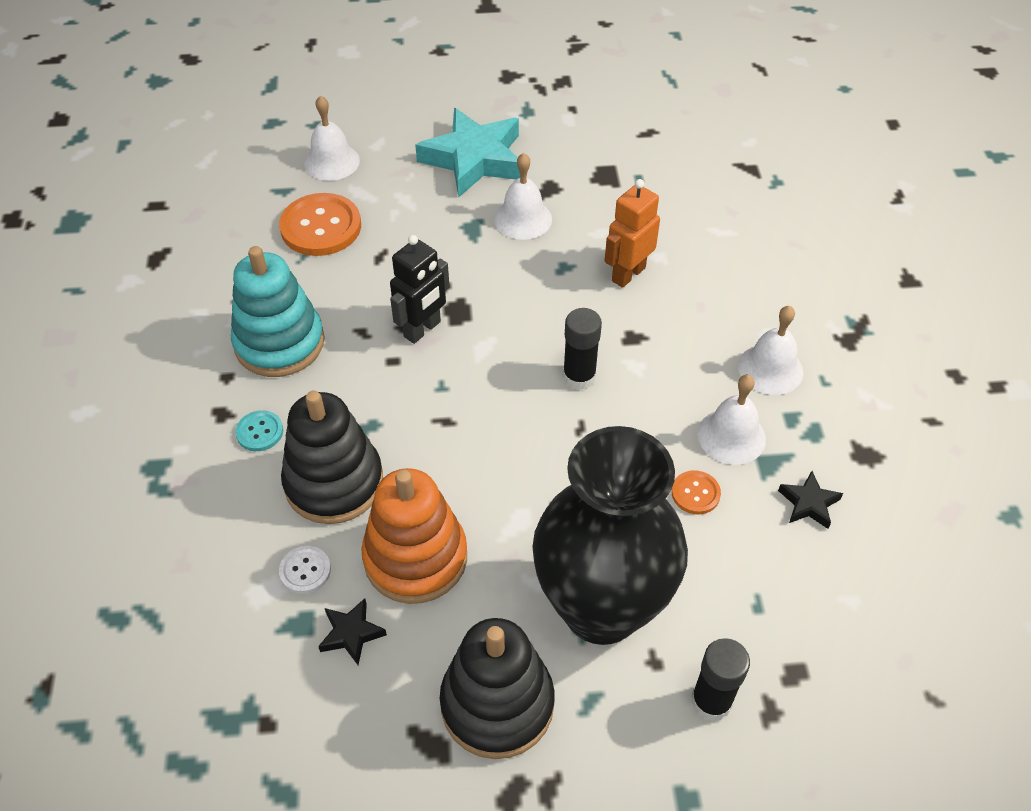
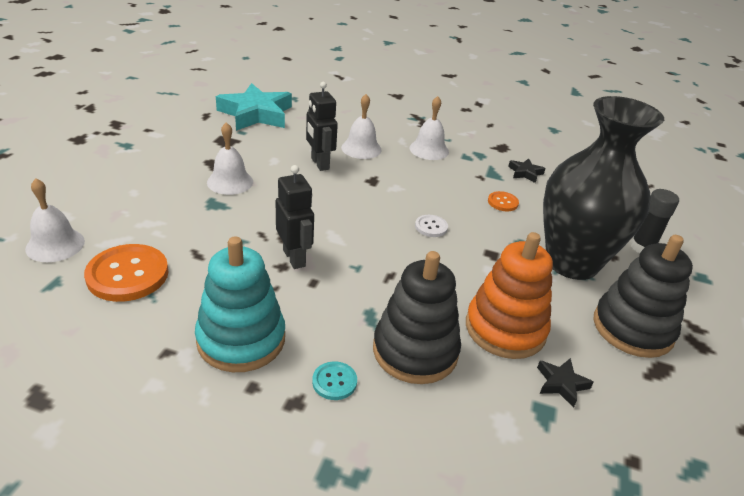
camera: 70 degrees left, 15 degrees down
(305, 571) = (494, 394): white button -> white button (431, 227)
(474, 159) = (146, 180): turquoise star -> turquoise star (256, 114)
(579, 377) = (390, 209): black glue stick -> none
(628, 274) = (319, 164): orange robot -> black robot
(731, 436) = (468, 177): white bell -> white bell (361, 148)

